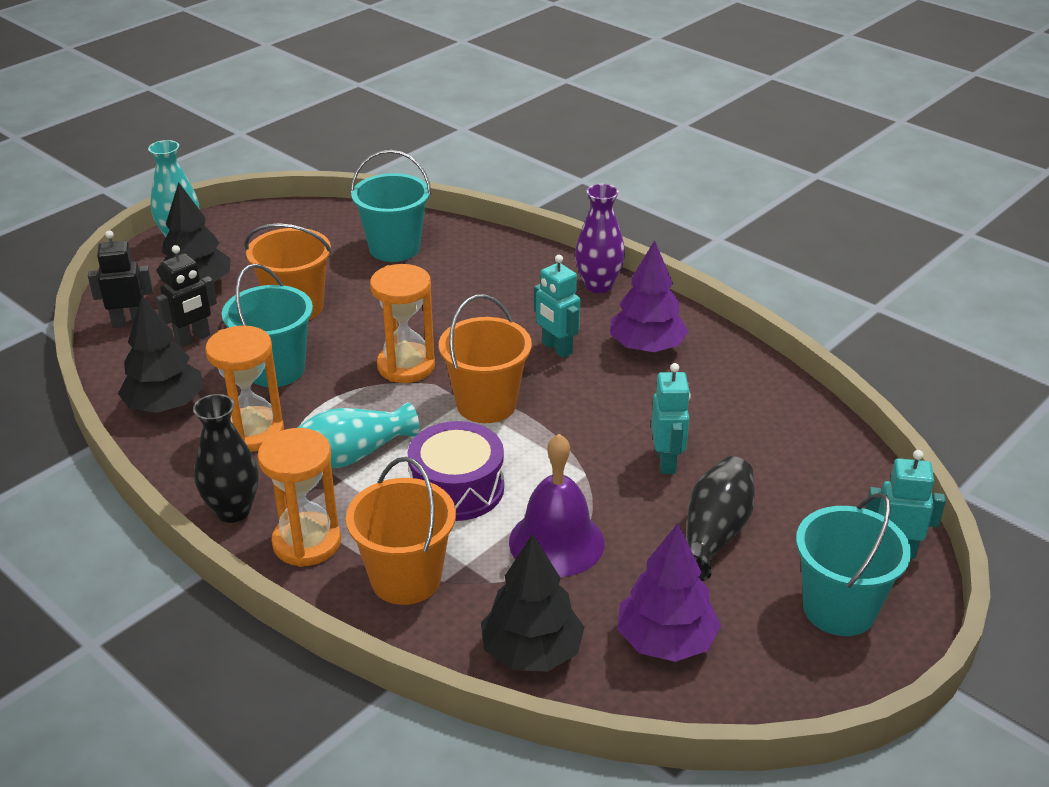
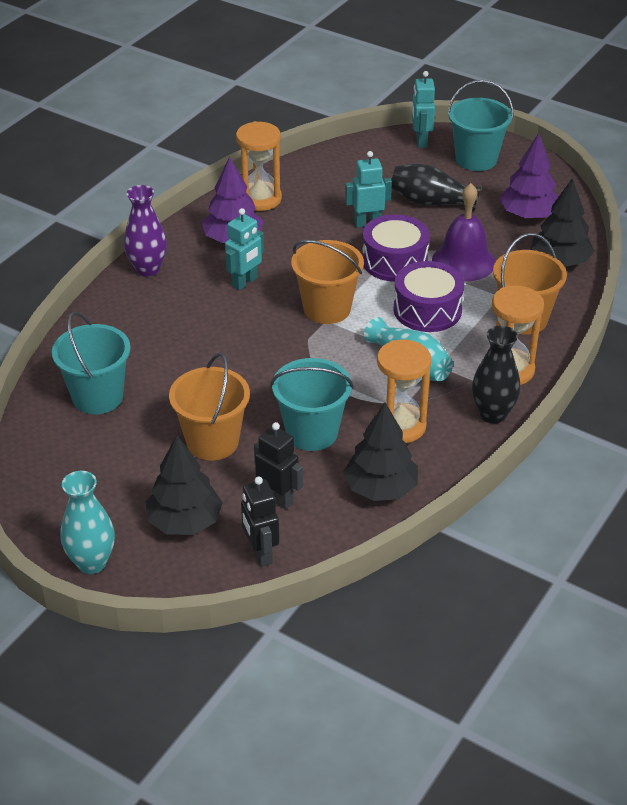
camera: 100 degrees left, 5 degrees up
(406, 366) = (288, 358): orange hourglass -> orange hourglass (260, 199)
(572, 474) = (394, 261): none -> purple drum

